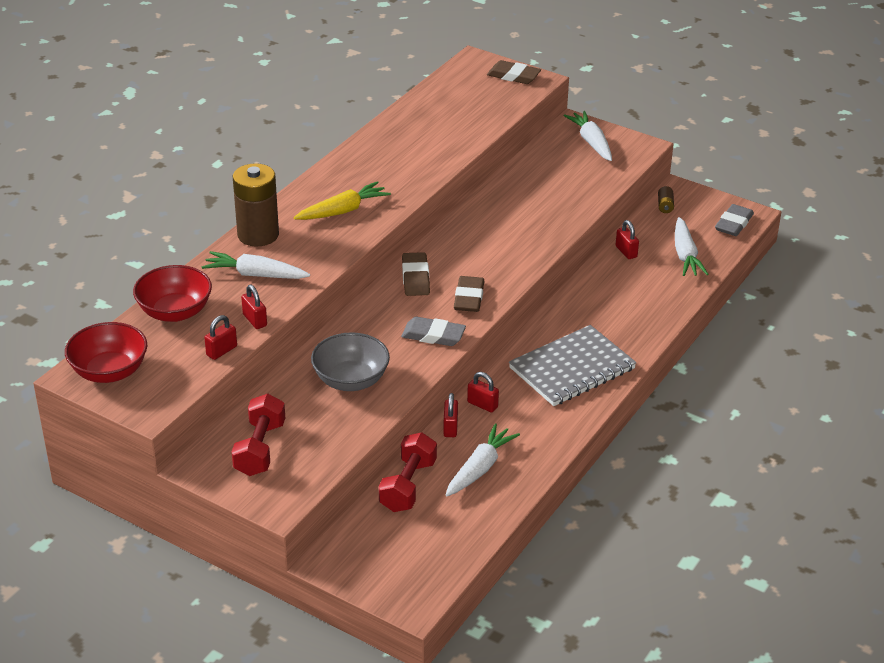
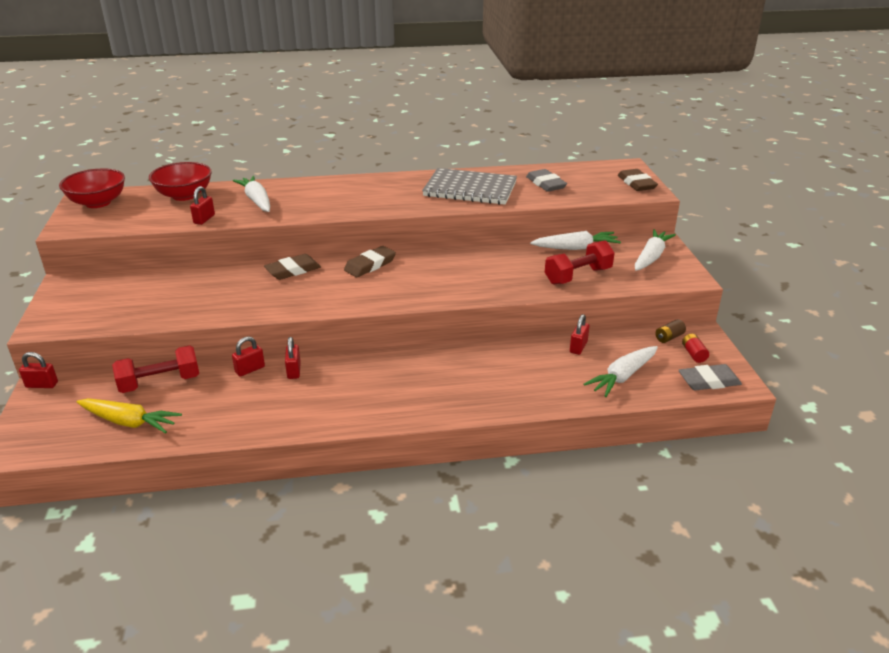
camera: 50 degrees right, 5 degrees down
(221, 351) = (156, 223): red padlock -> red padlock (42, 385)
(258, 235) = (303, 185): brown battery -> none
(260, 449) = (103, 294): red dumbbell -> red dumbbell (578, 276)
(343, 211) = (370, 197): yellow carrot -> yellow carrot (129, 422)
(351, 380) = (217, 292): grey bowl -> none
(433, 335) = (309, 299): grey eraser -> grey eraser (545, 184)
(469, 298) = (375, 293): brown eraser -> brown eraser (293, 270)
(480, 468) = (212, 405): white carrot -> white carrot (576, 248)
(572, 368) = (390, 390): grey notebook -> grey notebook (470, 189)
(697, 209) = (693, 354): none -> red battery

